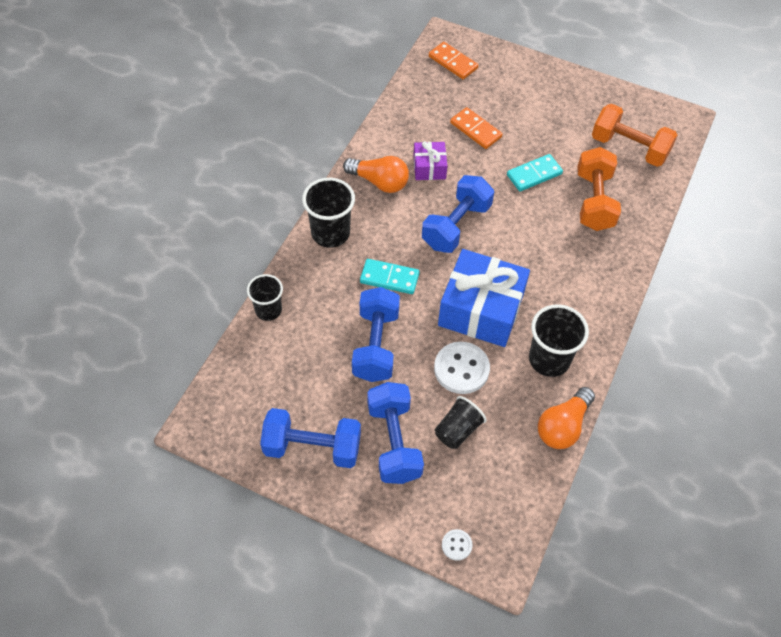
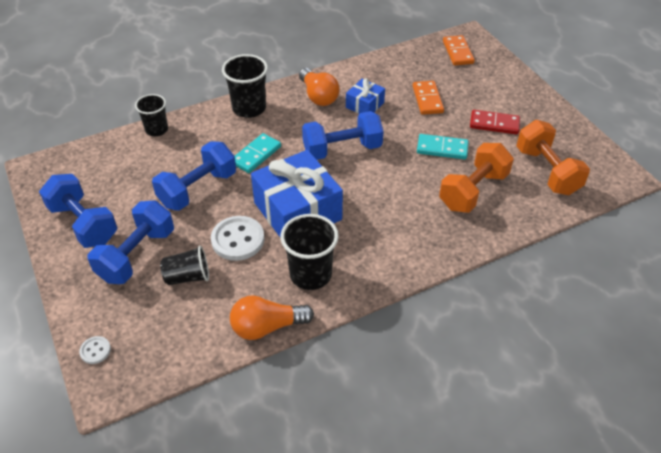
camera: 40 degrees right, 10 degrees down
(389, 278) = (256, 155): turquoise domino -> turquoise domino turned 75 degrees clockwise
(429, 167) = (364, 105): purple gift -> blue gift
(551, 124) = (494, 124): none -> red domino

